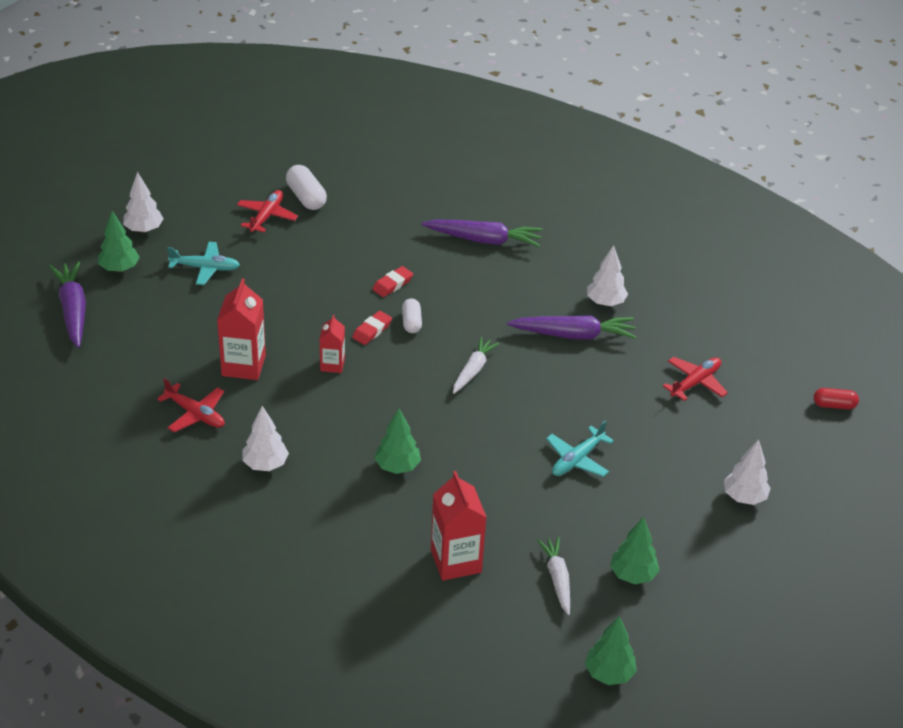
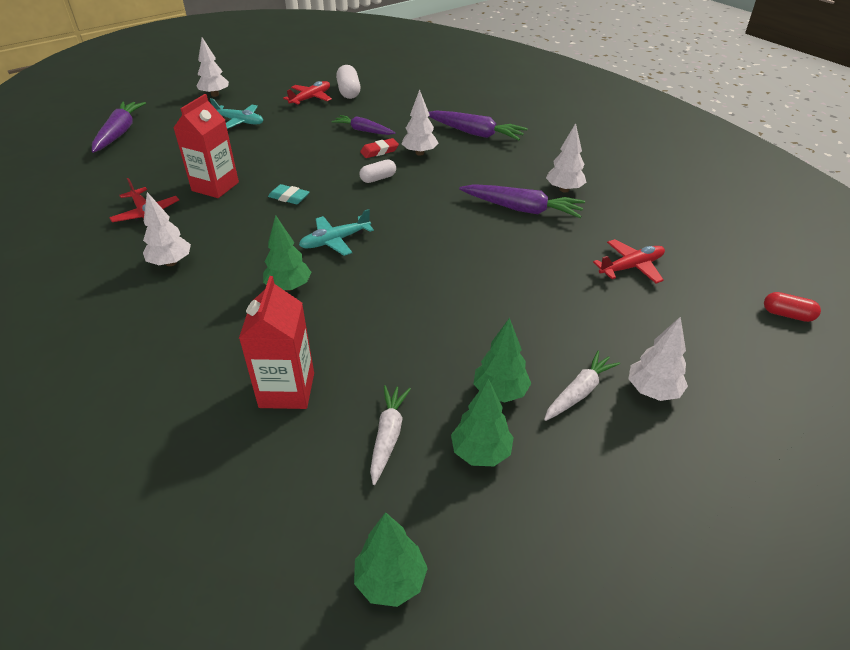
camera: 20 degrees right, 0 degrees up
(119, 268) = (177, 114): green tree -> green tree (500, 392)
(332, 365) = (289, 197): red carton -> turquoise eraser
(358, 257) = (363, 131): none -> purple carrot
(372, 330) = (340, 179): red eraser -> none
(411, 322) = (378, 178): white capsule -> white capsule turned 45 degrees clockwise
(437, 279) = (419, 153): none -> white tree
(473, 370) = (411, 221): white carrot -> white carrot (579, 392)
(577, 459) = (474, 314): turquoise plane -> turquoise plane (335, 241)

